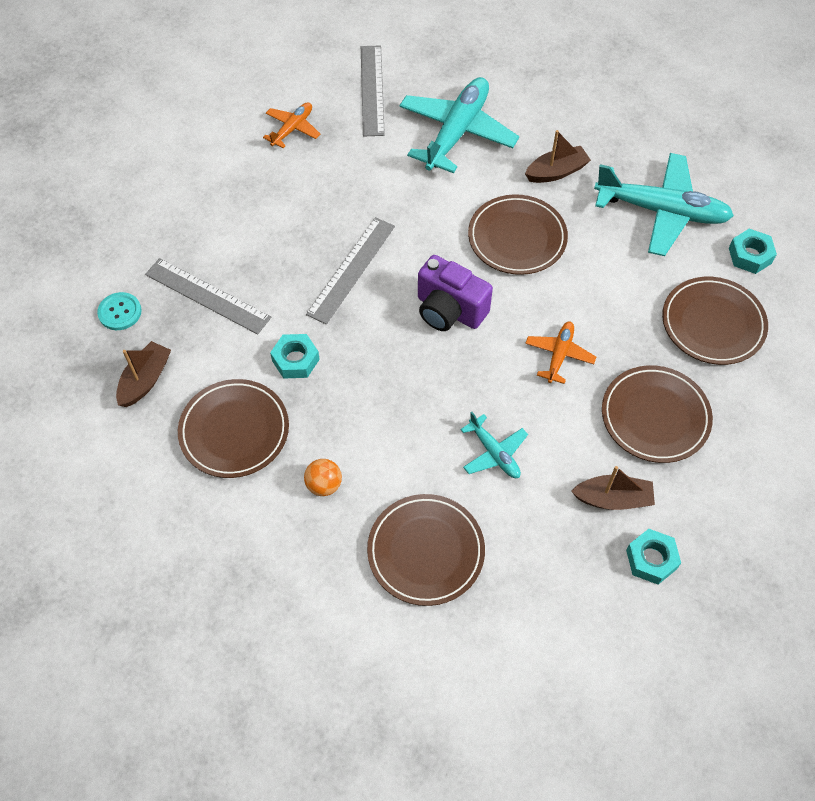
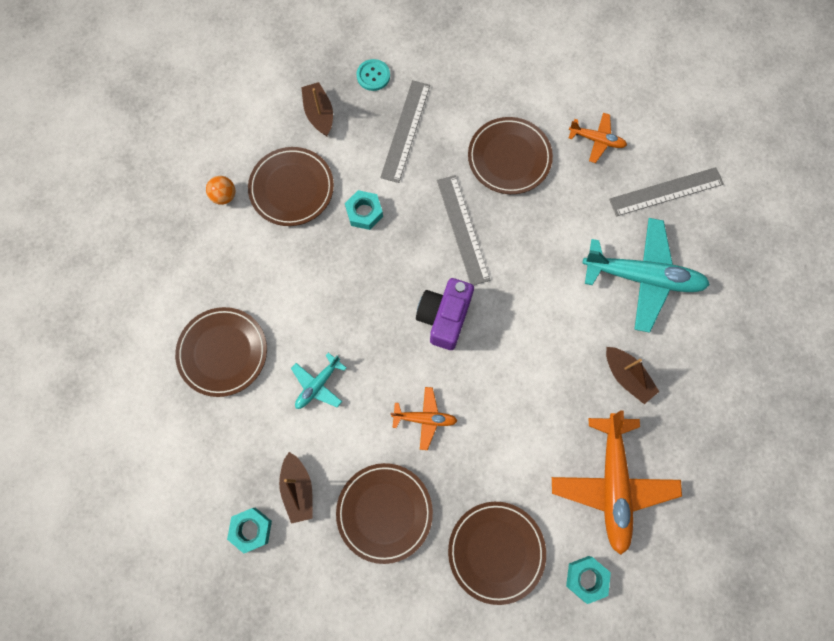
camera: 75 degrees right, 15 degrees up
(145, 380) = (319, 114): brown boat -> brown boat turned 120 degrees counterclockwise
(324, 485) = (261, 264): orange ball -> orange ball (224, 196)
(351, 269) = (462, 229): grey ruler -> grey ruler turned 60 degrees clockwise
(517, 238) = (538, 357): brown plate -> brown plate (509, 158)
(662, 211) = (612, 484): turquoise plane -> orange plane

